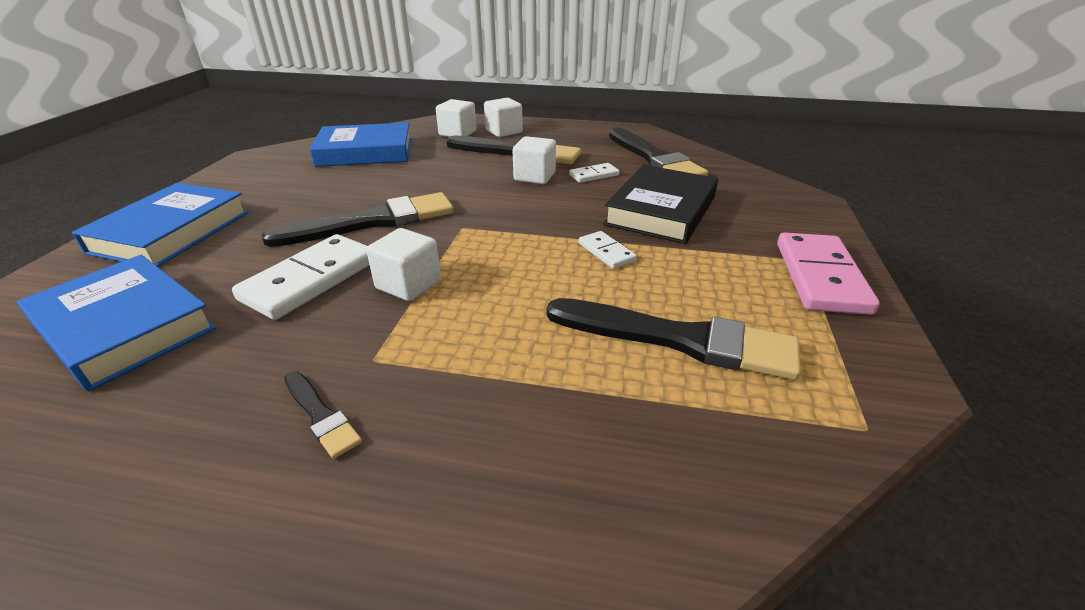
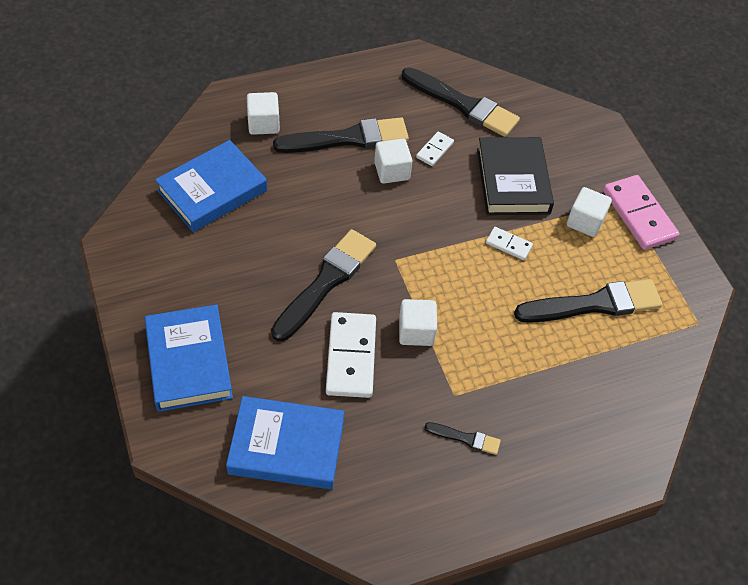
camera: 35 degrees left, 20 degrees up
(504, 131) = (303, 104): white cube -> white cube (585, 222)

